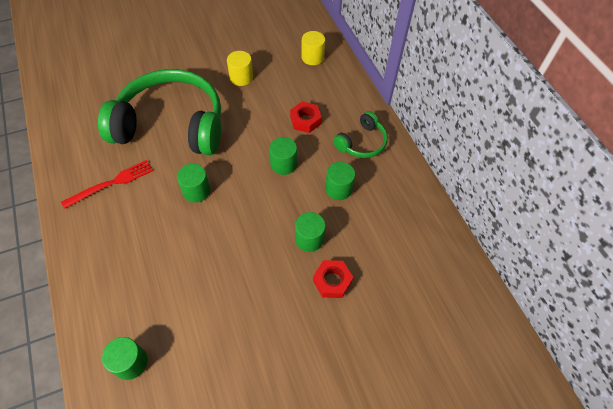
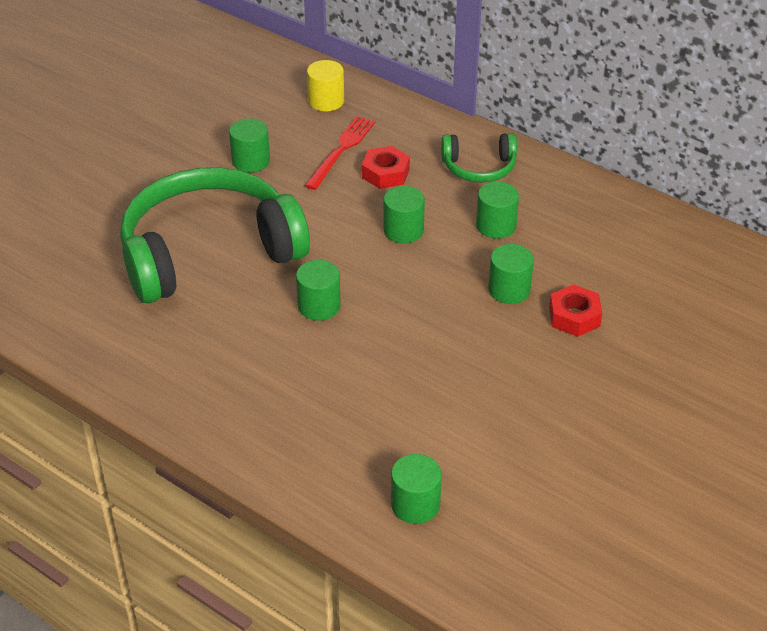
camera: 30 degrees left, 15 degrees down
(111, 183) = (193, 350): red fork -> red fork (341, 150)
(241, 77) = (251, 161): yellow cylinder -> green cylinder
(362, 143) = (479, 167): green headphones -> green headphones turned 75 degrees clockwise

